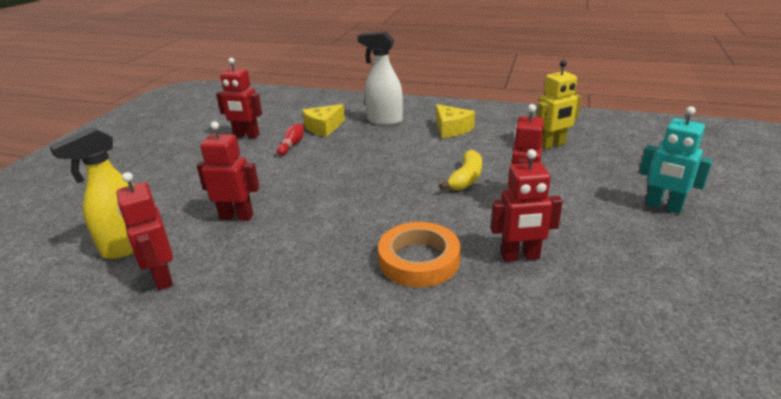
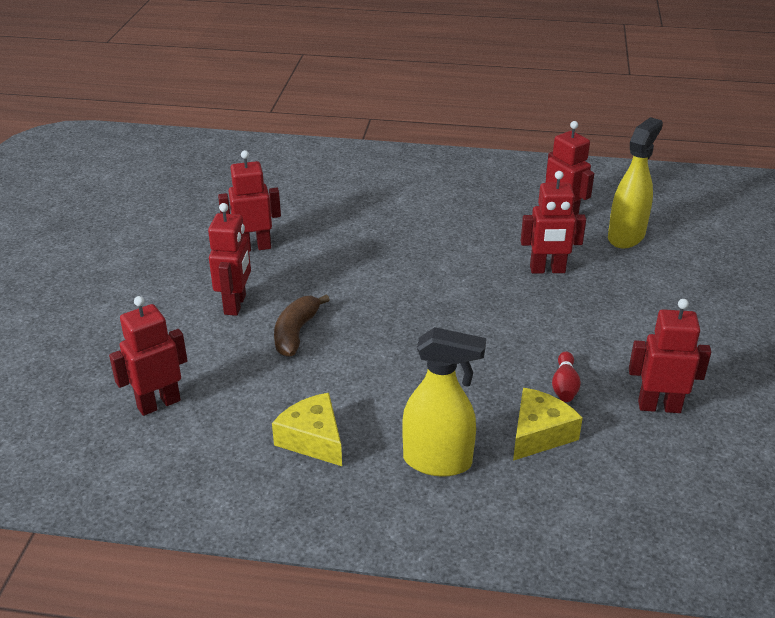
camera: 170 degrees right, 5 degrees up
(384, 120) = (438, 461): white spray bottle -> yellow spray bottle
(419, 260) = (345, 240): orange tape -> none
(466, 178) = (296, 333): yellow banana -> brown banana
(552, 145) = (158, 404): yellow robot -> red robot
(663, 206) = (82, 305): turquoise robot -> none

